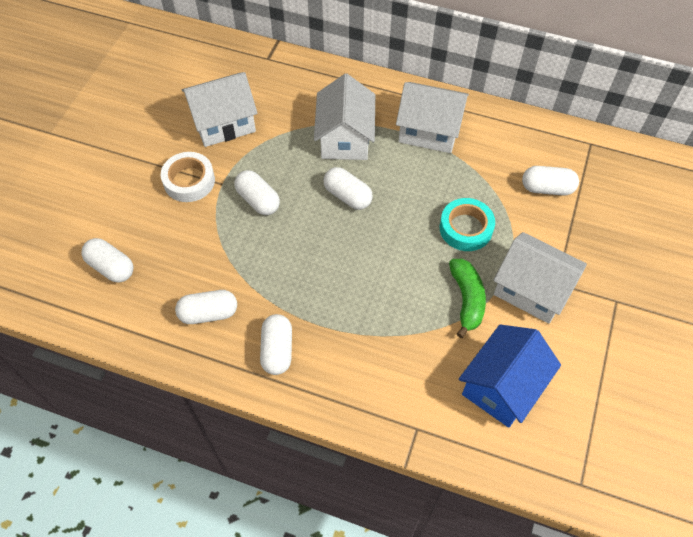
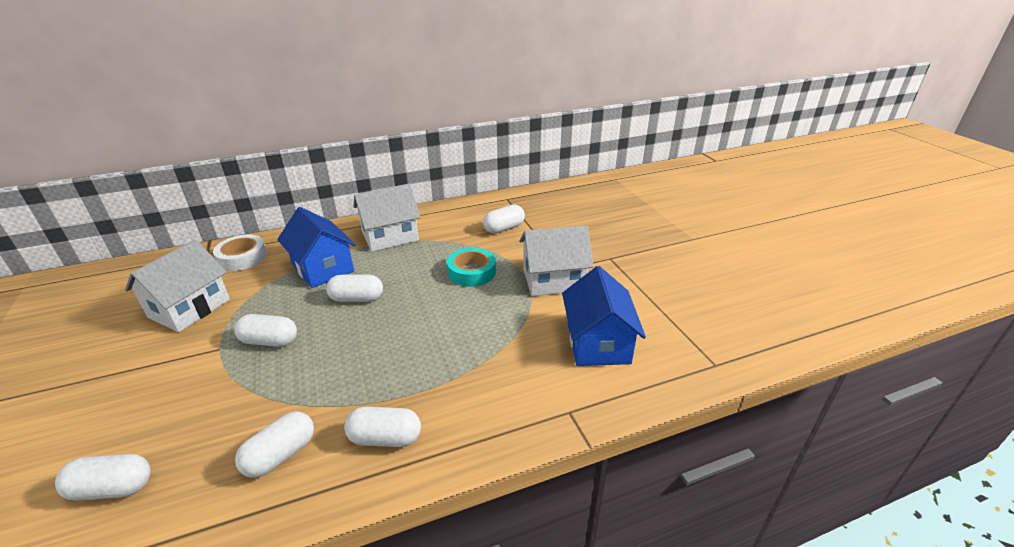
camera: 40 degrees left, 25 degrees down
(189, 181) = (177, 364): white tape -> white tape (242, 257)
(277, 350) = (385, 438): white capsule -> white capsule turned 45 degrees counterclockwise
(345, 138) = (323, 268): white house -> blue house
(467, 299) = (515, 309): green banana -> none

